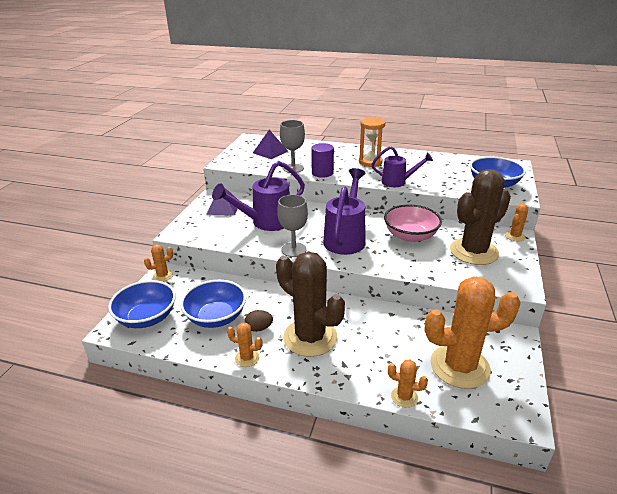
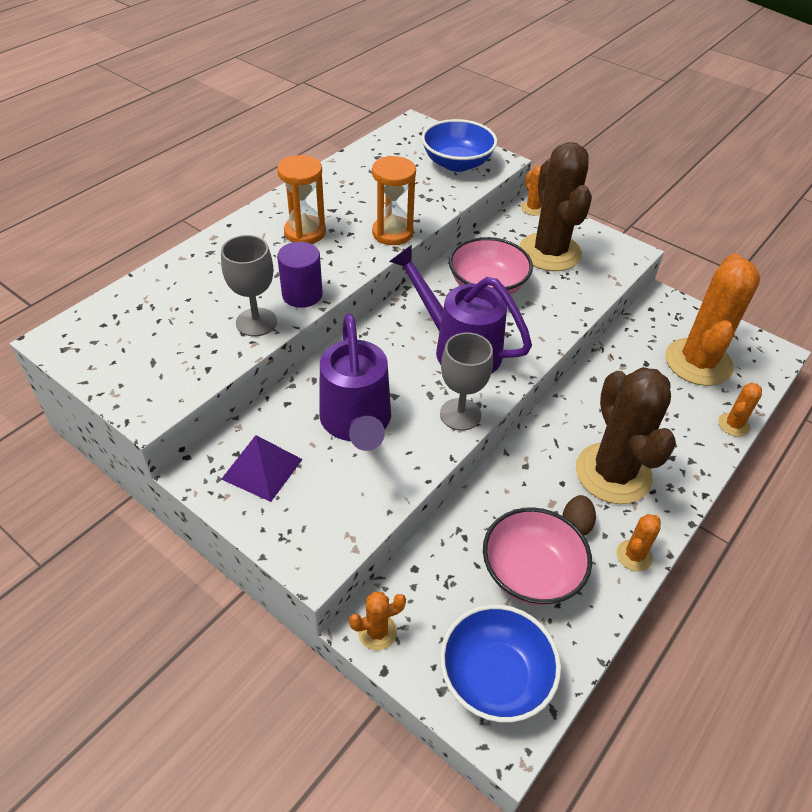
camera: 70 degrees left, 15 degrees up
(163, 276) = (377, 632): orange cactus -> orange cactus turned 75 degrees clockwise
(216, 317) = (531, 572): blue bowl -> pink bowl
(270, 152) = (155, 330): purple pyramid -> none
(310, 337) = (613, 473): brown cactus -> brown cactus turned 75 degrees counterclockwise
(397, 182) = (392, 233): purple watering can -> orange hourglass

